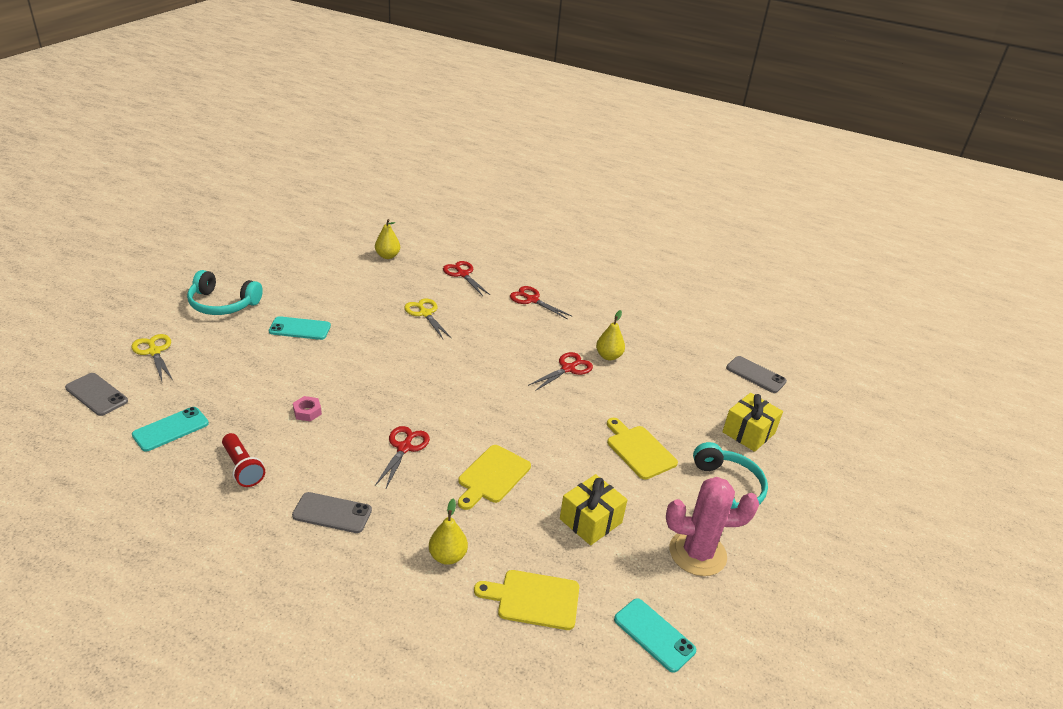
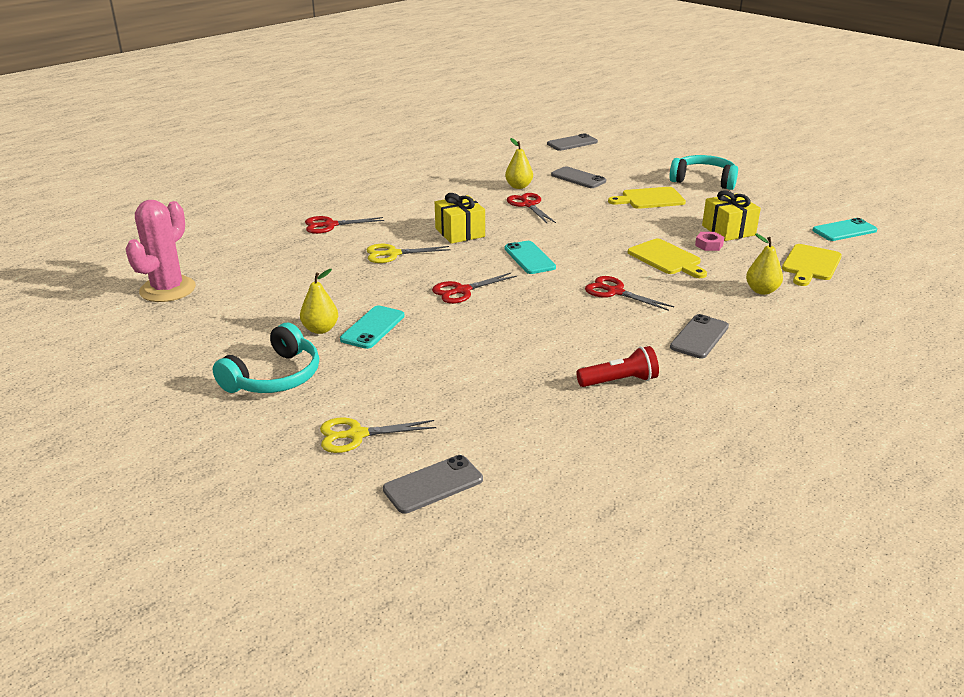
camera: 65 degrees left, 5 degrees down
(171, 429) = (534, 426): turquoise phone -> turquoise phone (529, 258)
(307, 412) = (537, 336): pink nut -> pink nut (709, 245)
(387, 256) = (253, 259): yellow pear -> yellow pear (320, 329)
(532, 300) = (406, 201): red scissors -> red scissors (462, 291)
(658, 392) = (578, 178): none -> grey phone
(697, 553) = (767, 202): pink cactus -> pink cactus (167, 289)
(748, 432) = (641, 160): yellow gift -> yellow gift (460, 232)

